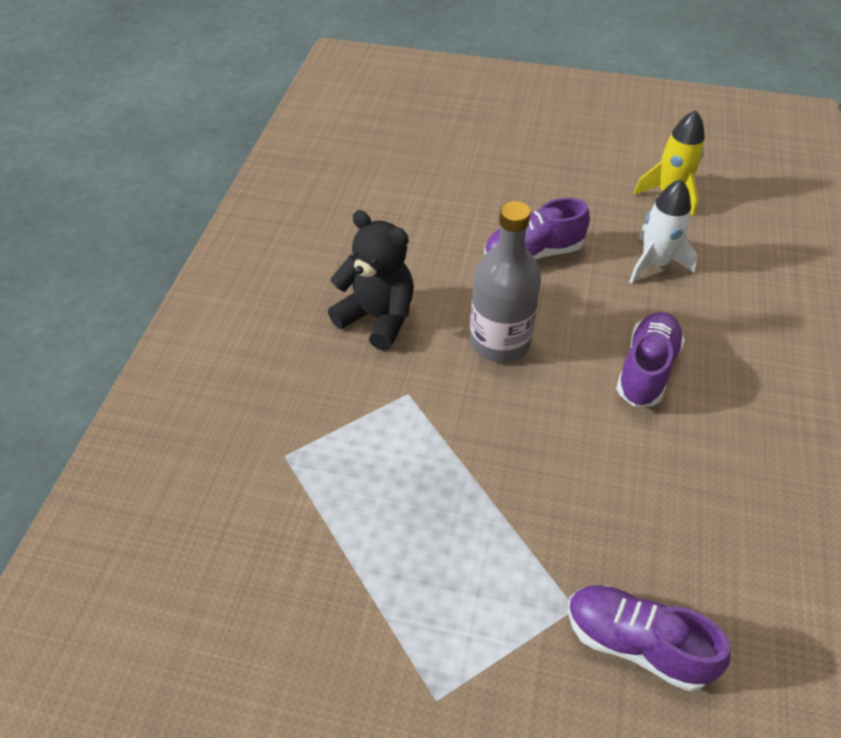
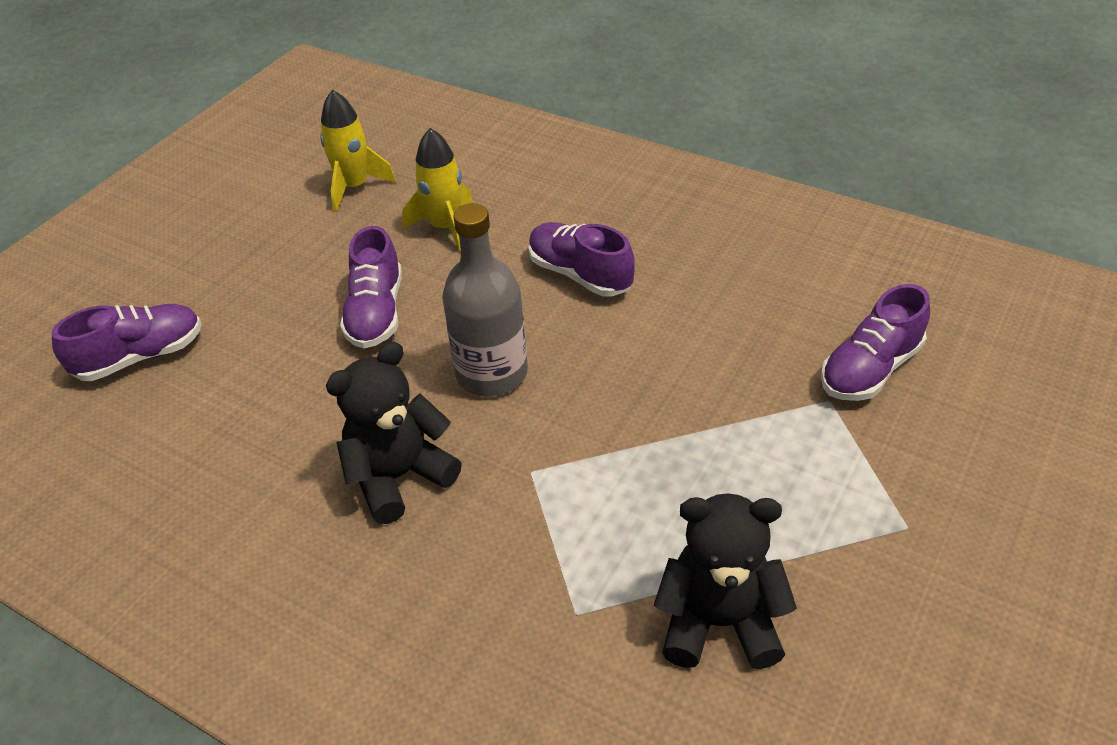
camera: 70 degrees left, 5 degrees down
(297, 554) = (719, 622): none -> black teddy bear
(435, 154) = (140, 357): none -> purple shoe
(654, 263) = (445, 227): white rocket -> yellow rocket

